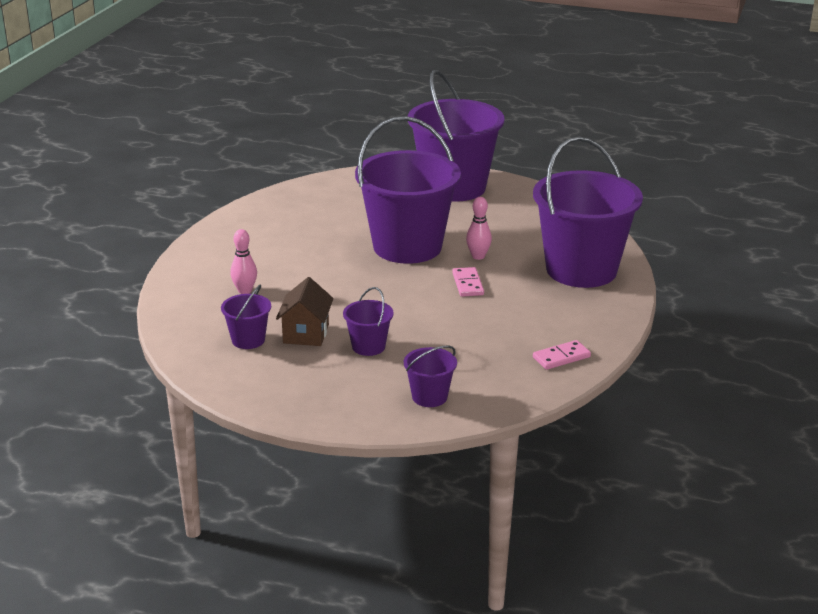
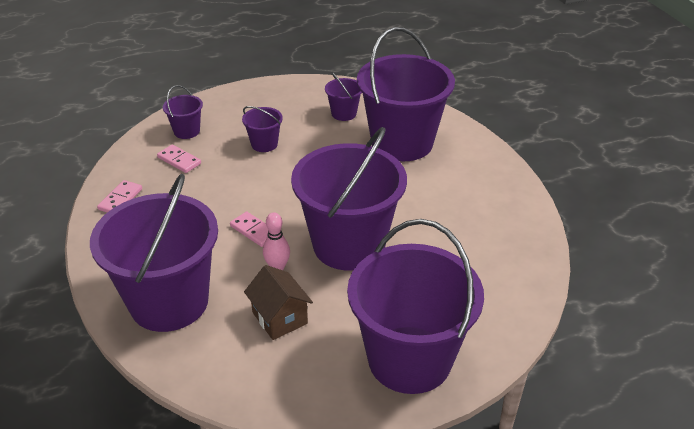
camera: 140 degrees right, 10 degrees up
(245, 291) = (402, 143): pink bowling pin -> purple bucket
(306, 334) = (316, 134): brown house -> brown house (280, 318)
(470, 369) = (179, 160): none -> pink domino

